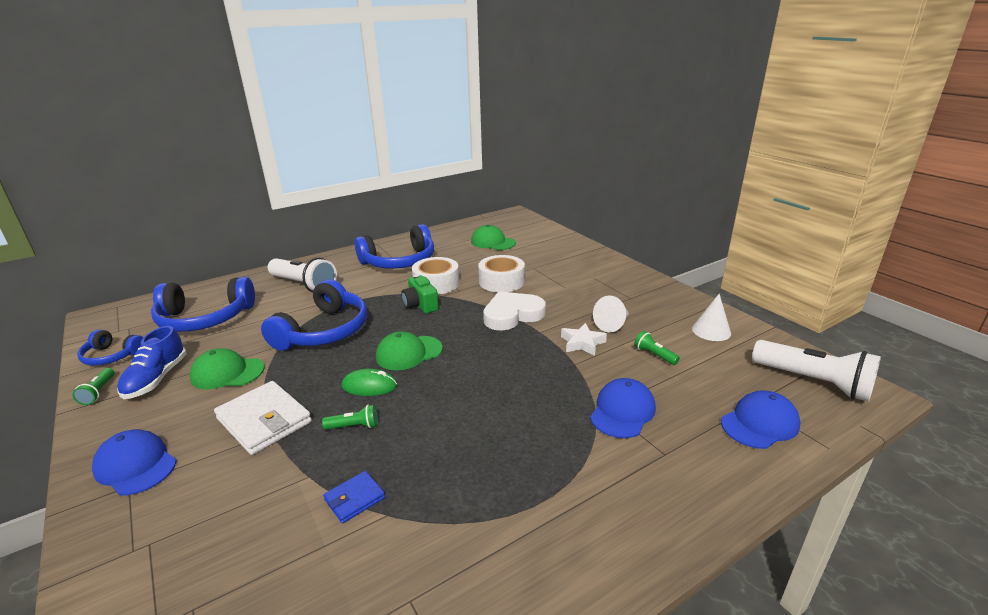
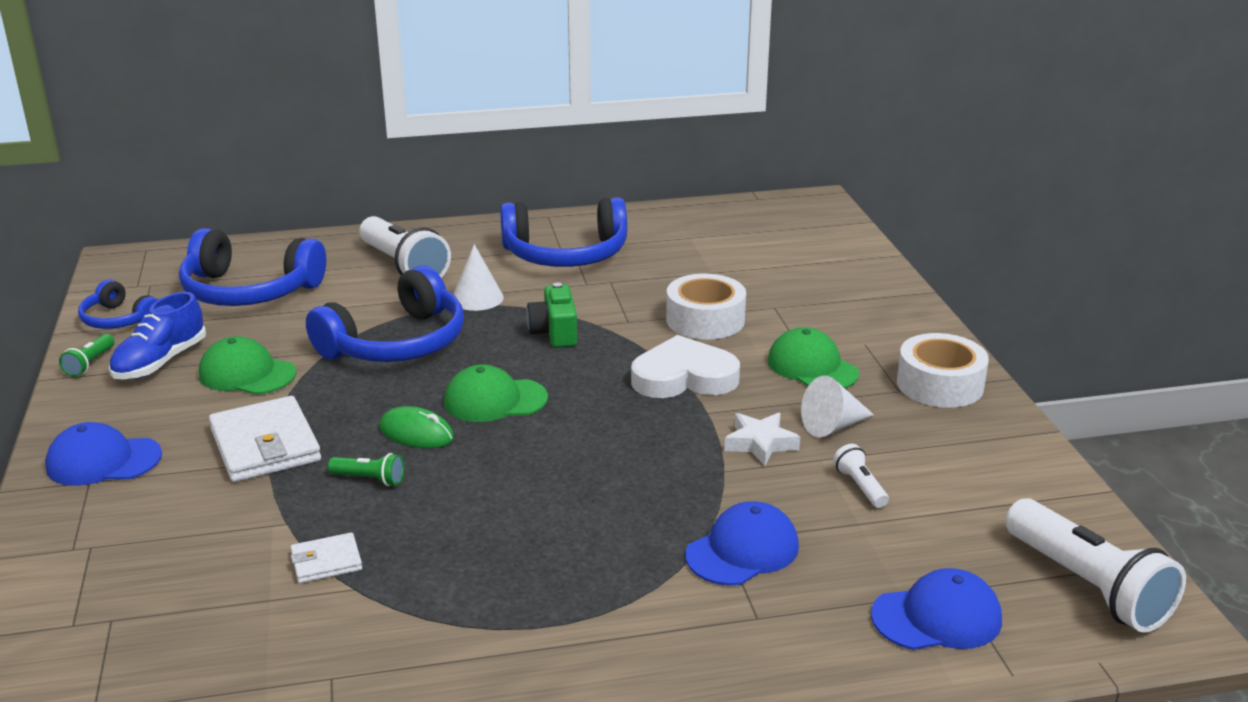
camera: 20 degrees right, 0 degrees up
(135, 465) = (103, 461): blue cap -> blue cap turned 60 degrees counterclockwise
(354, 499) = (326, 562): blue wallet -> white wallet
(436, 283) = (600, 303): white tape -> white tape (940, 384)
(493, 242) = (739, 248): green cap -> green cap (812, 367)
(654, 355) = (860, 486): green flashlight -> white flashlight
(711, 330) = (990, 472): white cone -> white cone (477, 298)

